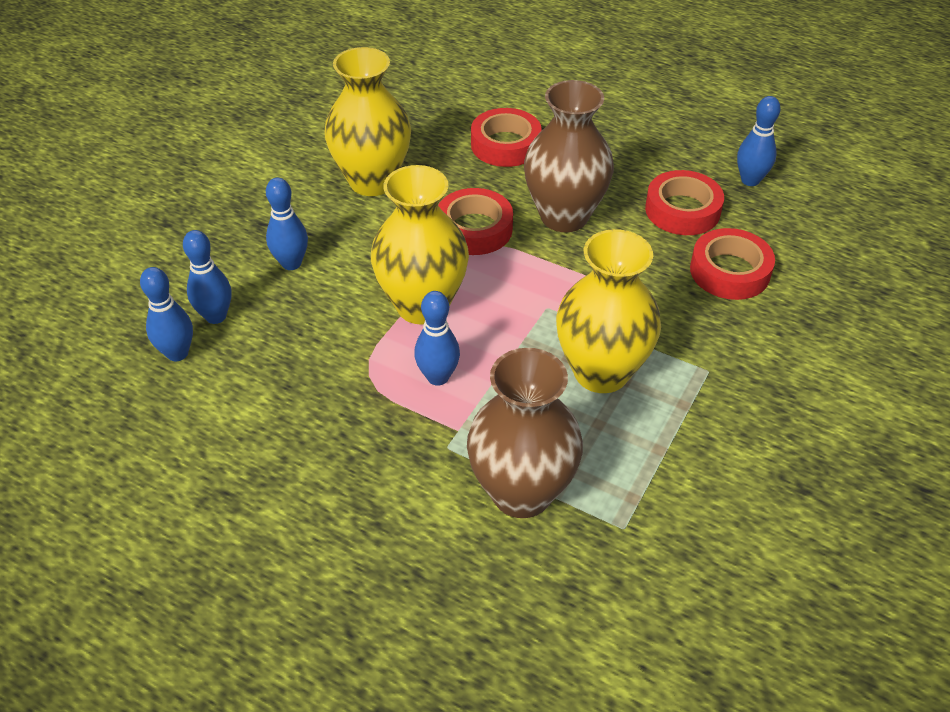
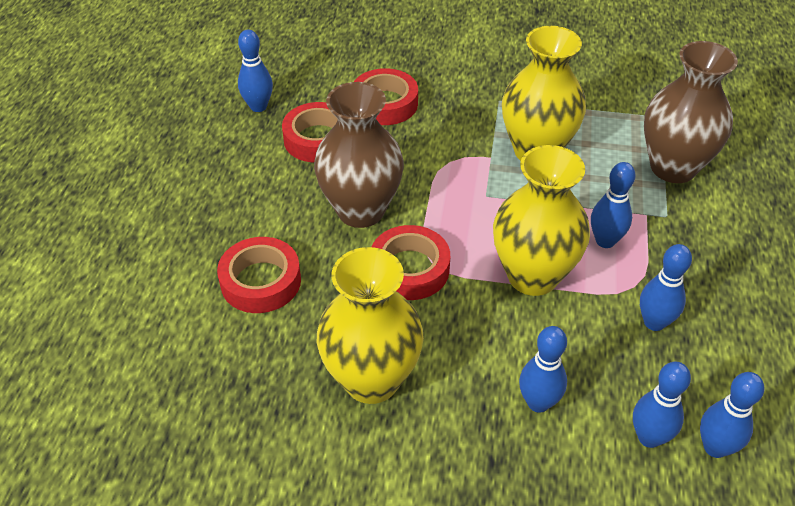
camera: 110 degrees left, 0 degrees up
(319, 370) = (654, 322): none -> blue bowling pin

